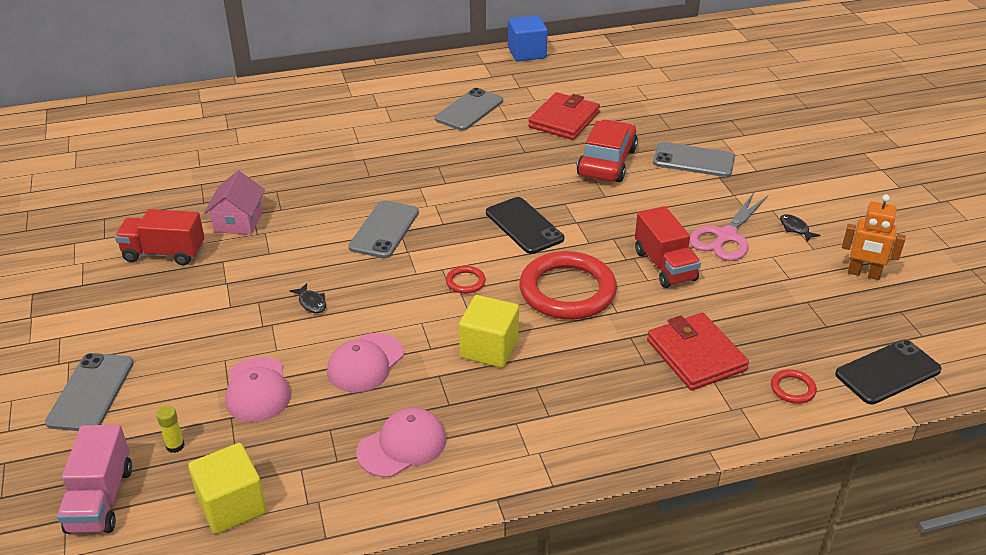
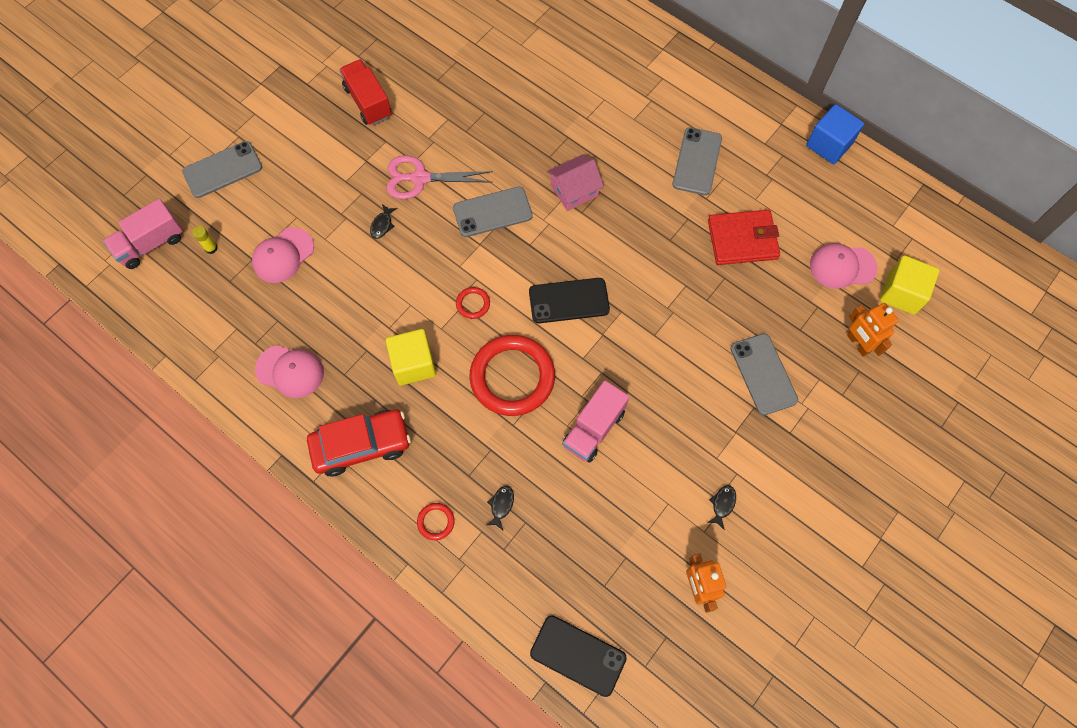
camera: 55 degrees right, 30 degrees up
(232, 505) = (187, 313): yellow cube -> yellow cube (901, 293)
(238, 221) = (433, 116): pink house -> pink house (574, 190)
(365, 363) = (347, 299): pink cap -> pink cap (842, 266)
(469, 110) = (697, 161): grey phone -> grey phone turned 75 degrees counterclockwise
(524, 226) = (569, 301): black phone -> black phone turned 60 degrees clockwise
(607, 162) = (704, 308): red car -> red car (361, 445)
(664, 265) = (594, 428): red truck -> pink truck
(696, 355) = (501, 505): red wallet -> black fish
(707, 110) = (858, 343): none -> orange robot
(726, 236) = (668, 455): pink scissors -> pink scissors (420, 178)
(792, 389) = (510, 592): red ring -> red ring (436, 522)

